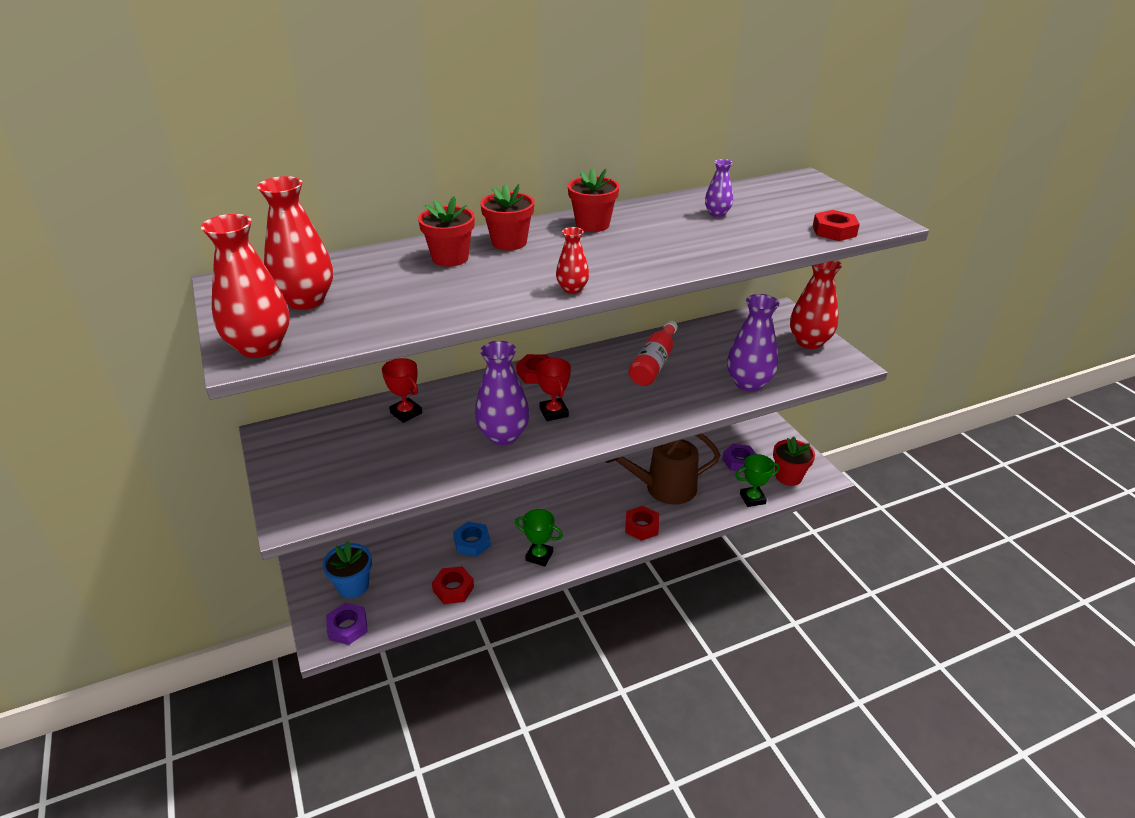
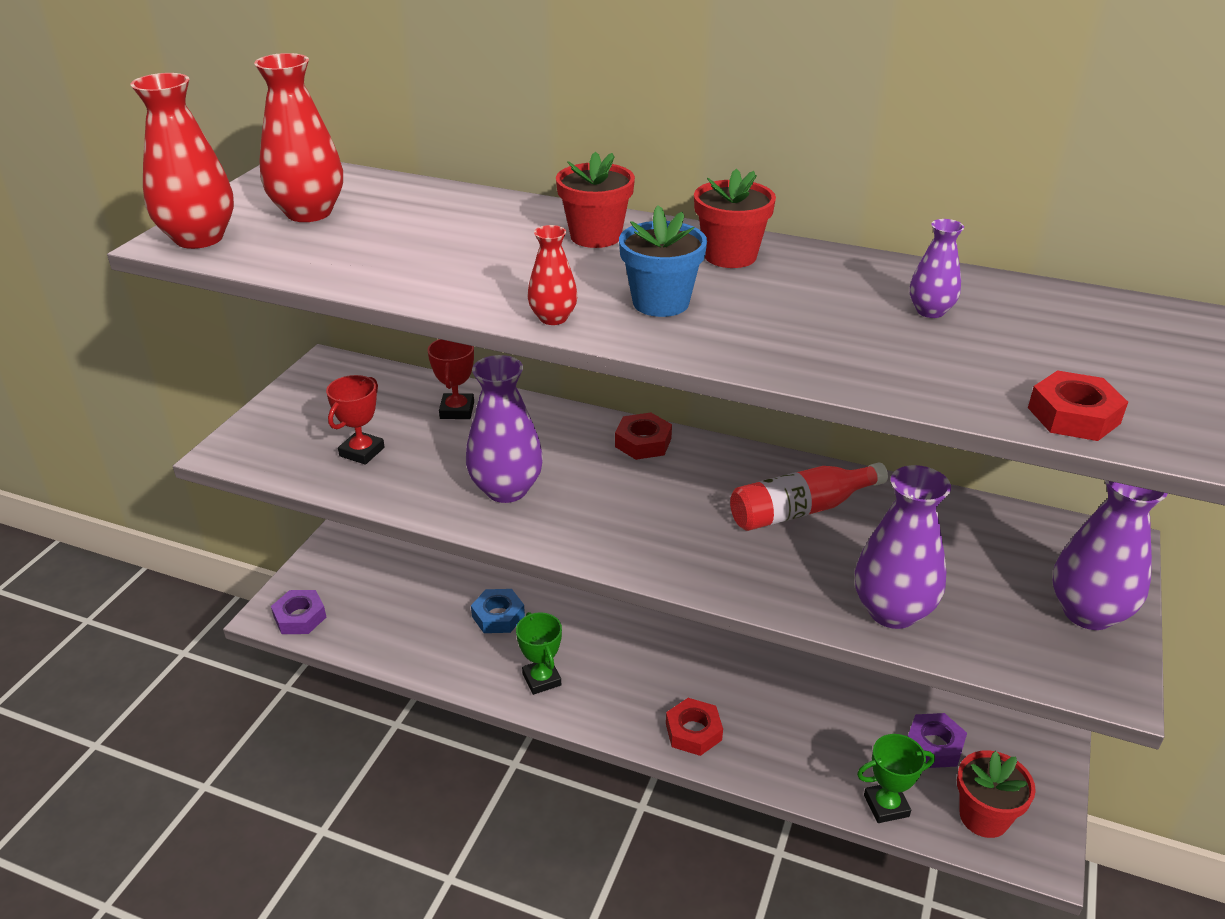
camera: 45 degrees right, 0 degrees up
(353, 586) = (350, 582): blue flower pot -> blue flower pot (660, 302)
(450, 258) = (505, 227): red flower pot -> none
(453, 589) = (423, 650): red nut -> none
(554, 412) = (594, 497): red trophy -> red trophy (362, 452)
(663, 488) = (781, 706): brown watering can -> none
(752, 499) = (886, 806): green trophy -> green trophy turned 45 degrees counterclockwise
(809, 342) = (1088, 612): red vase -> purple vase

